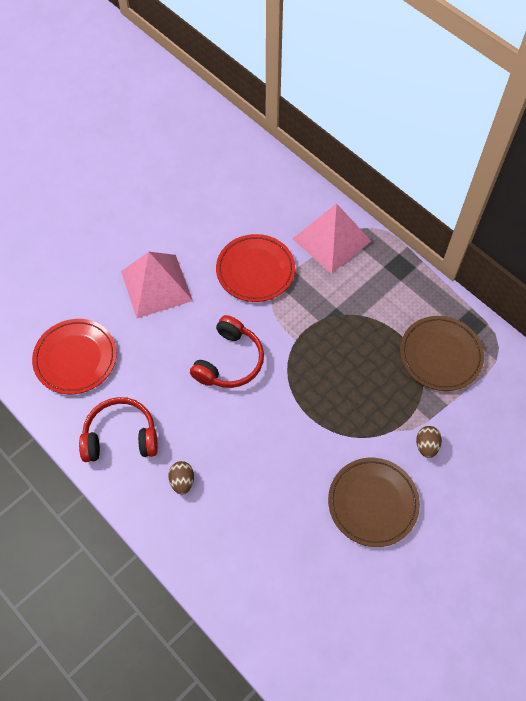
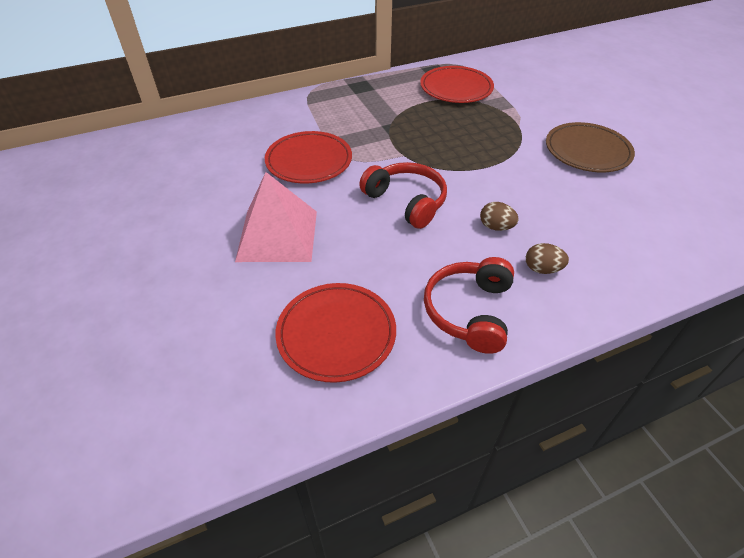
camera: 70 degrees left, 15 degrees down
(331, 239) = (307, 111): pink pyramid -> none
(426, 446) = (538, 113): brown egg -> brown egg (496, 227)
(440, 355) = (456, 88): brown plate -> red plate

